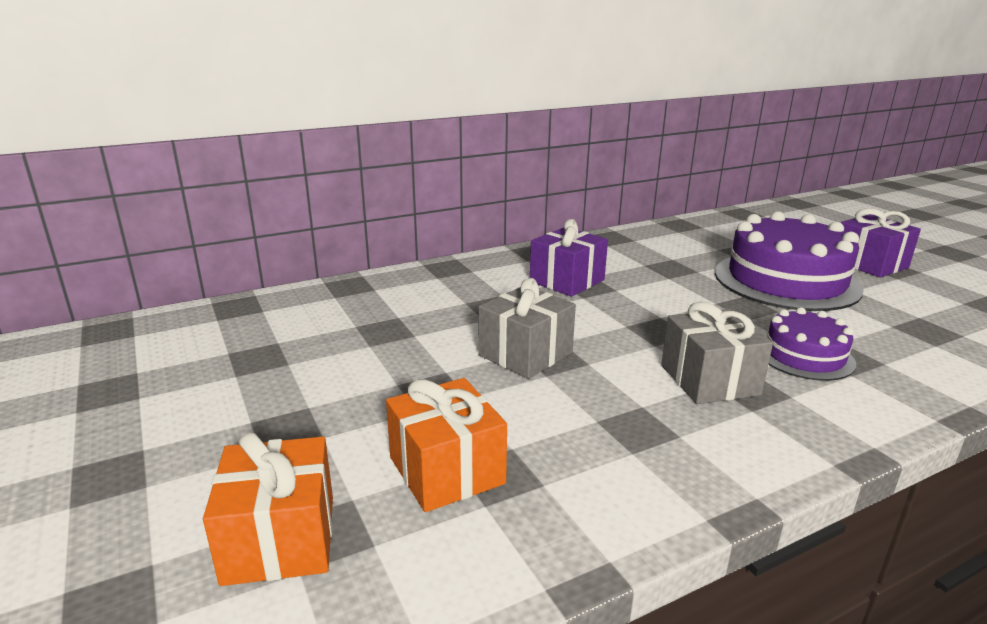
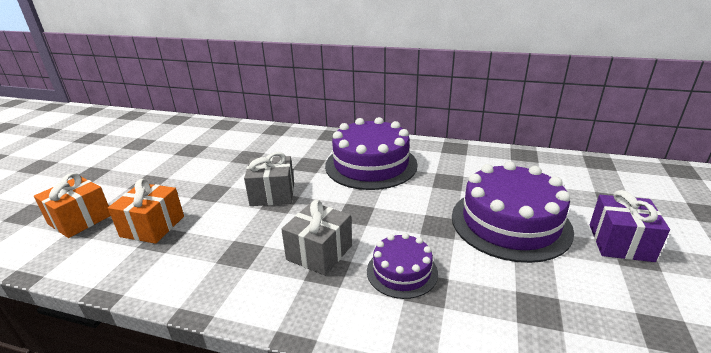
camera: 45 degrees right, 5 degrees up
(567, 281) = (371, 165): purple gift -> purple cake

